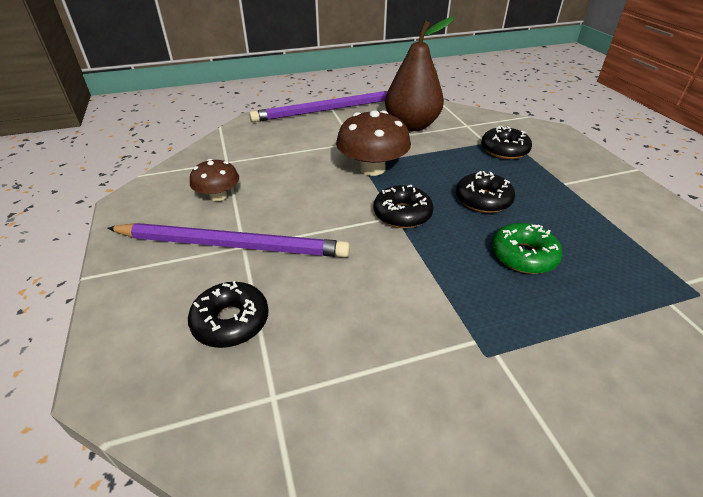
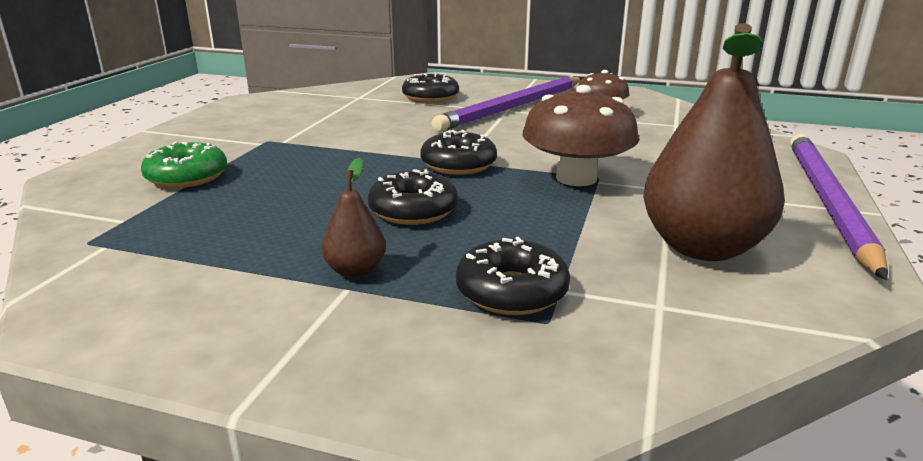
camera: 125 degrees right, 15 degrees down
(523, 256) = (303, 189): green donut -> green donut (187, 177)
(552, 187) = (355, 271): none -> brown pear

